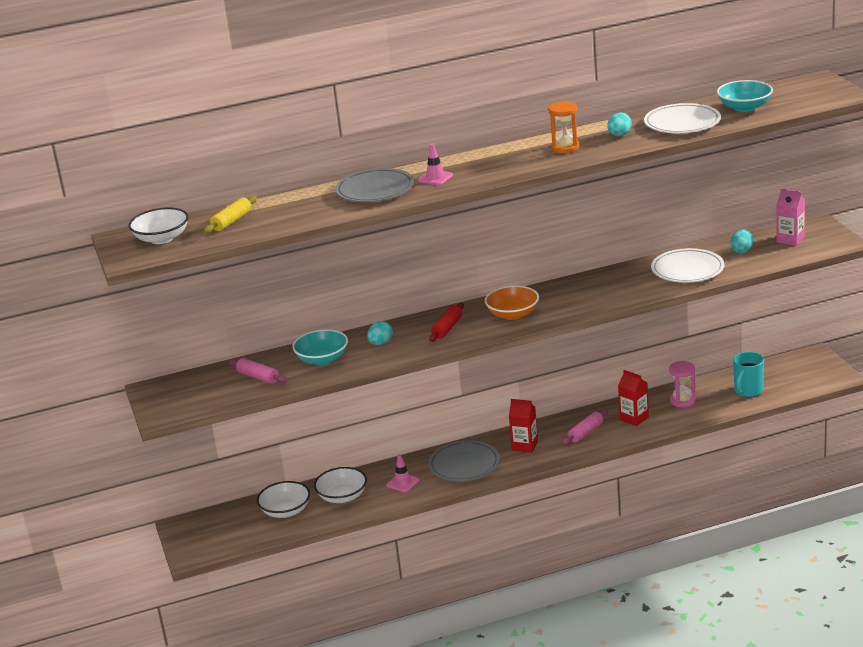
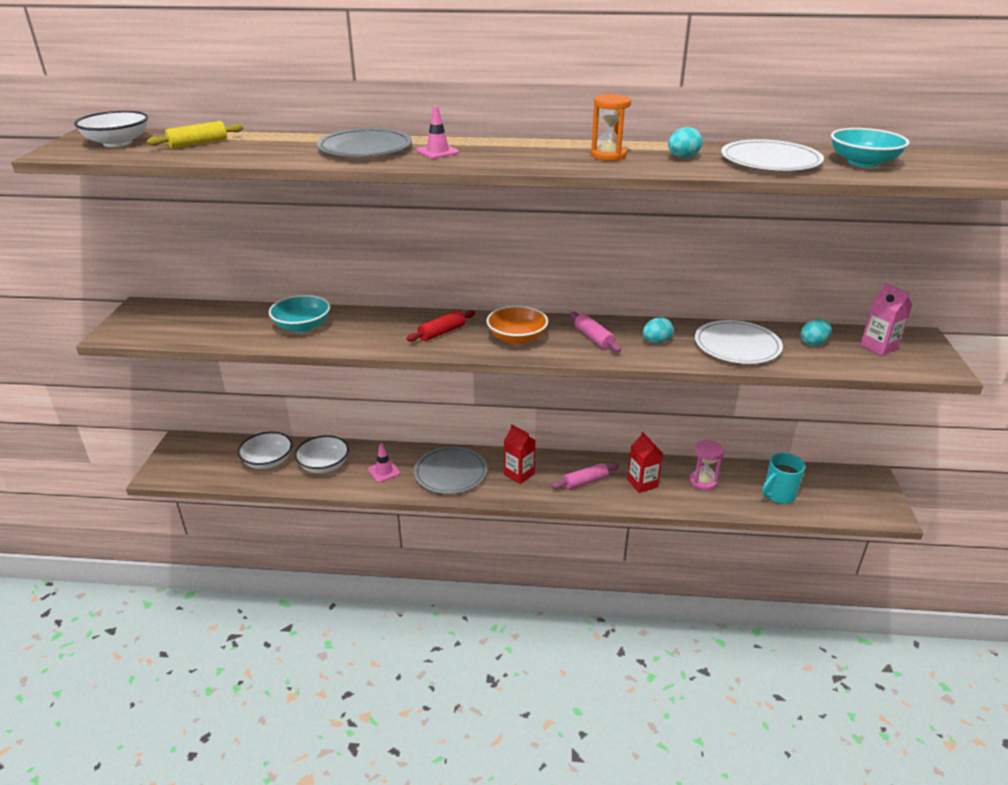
camera: 20 degrees right, 5 degrees up
(258, 377) = (231, 325): pink rolling pin -> pink rolling pin (594, 338)
(380, 343) = (368, 327): turquoise egg -> turquoise egg (656, 341)

